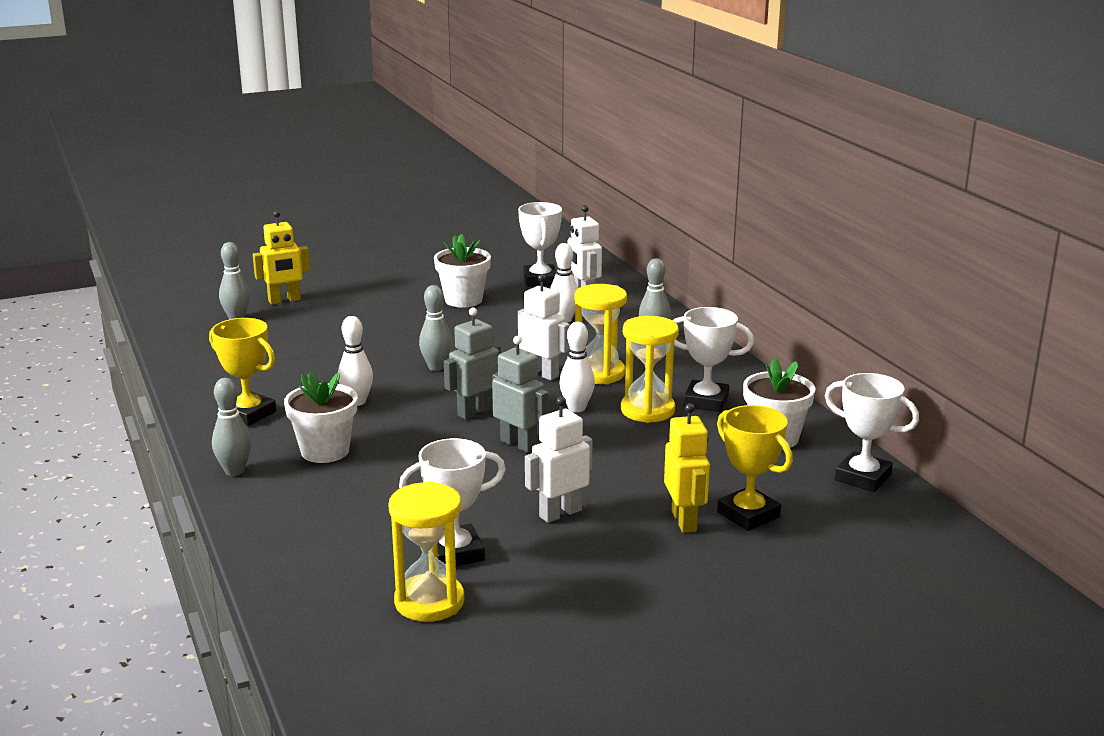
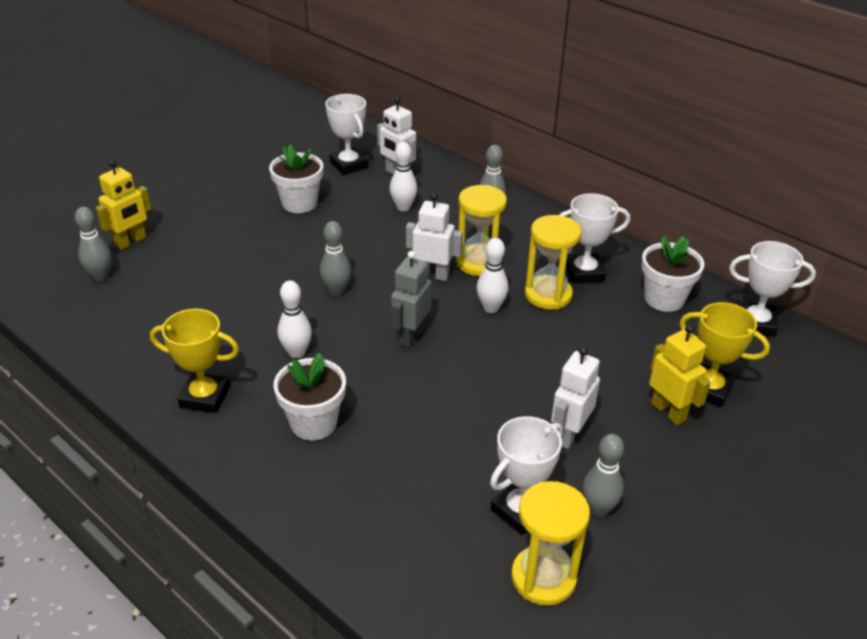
camera: 25 degrees left, 15 degrees up
(234, 471) = (247, 475): grey bowling pin -> grey bowling pin (598, 509)
(519, 444) = (476, 364): grey robot -> none

